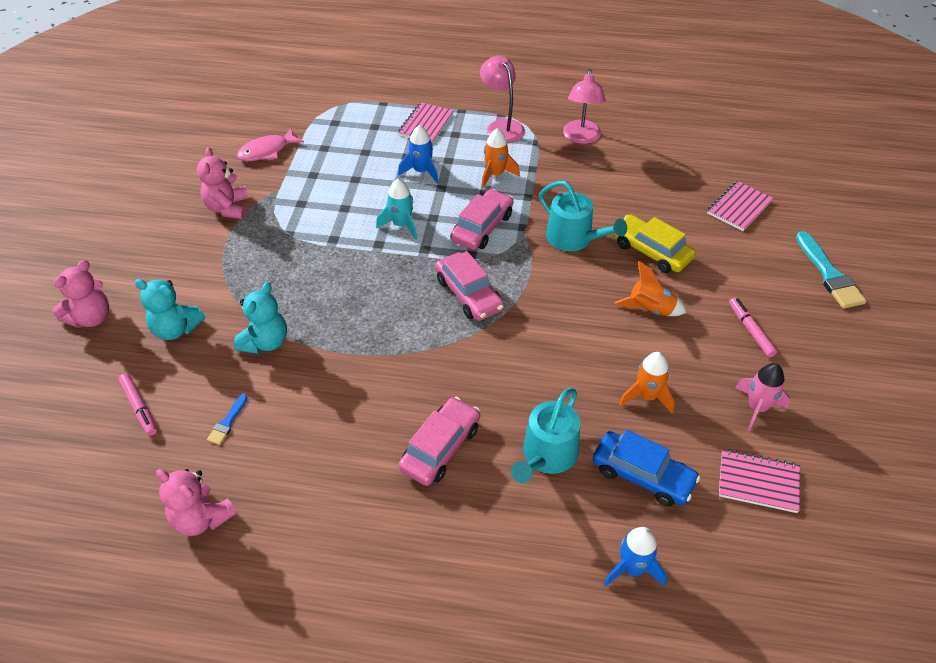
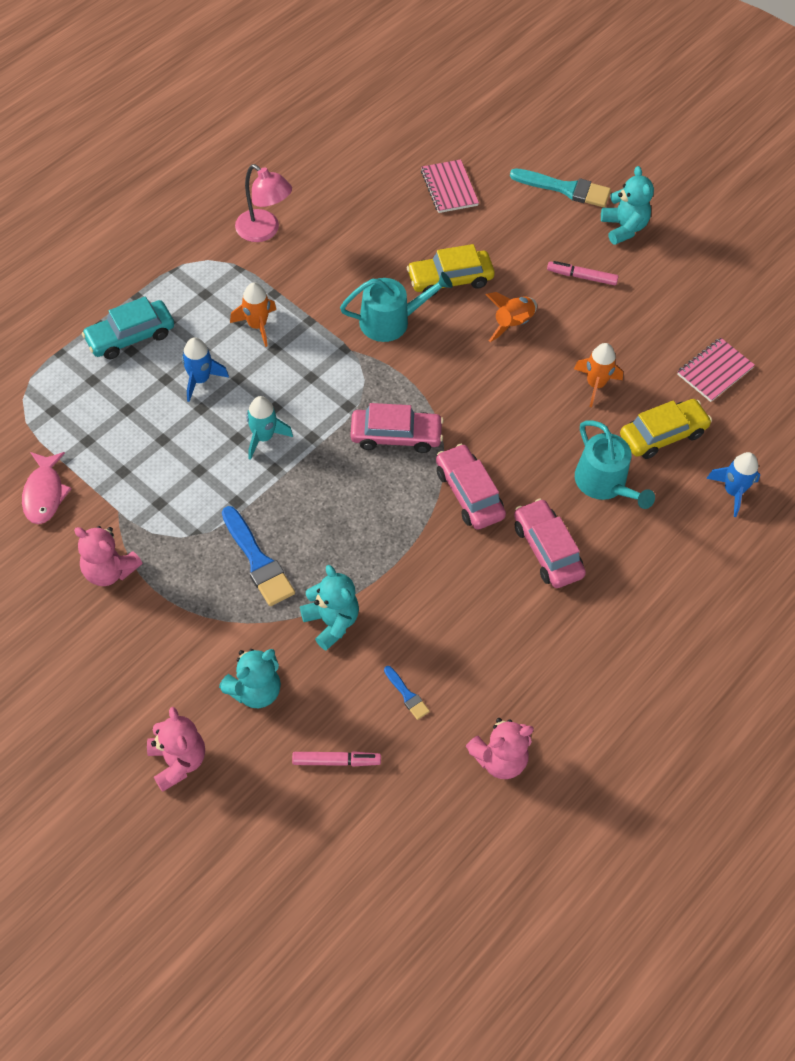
camera: 60 degrees left, 10 degrees up
(290, 275) = (258, 561): none -> blue brush
(426, 124) = (130, 336): pink notebook -> turquoise car
(482, 227) = (320, 377): pink car -> pink car (469, 493)
(501, 126) = (191, 279): pink lamp -> none
(642, 475) = (662, 435): blue car -> yellow car
(757, 408) = (654, 326): pink rocket -> none
(838, 333) = (623, 228): none -> turquoise teddy bear

